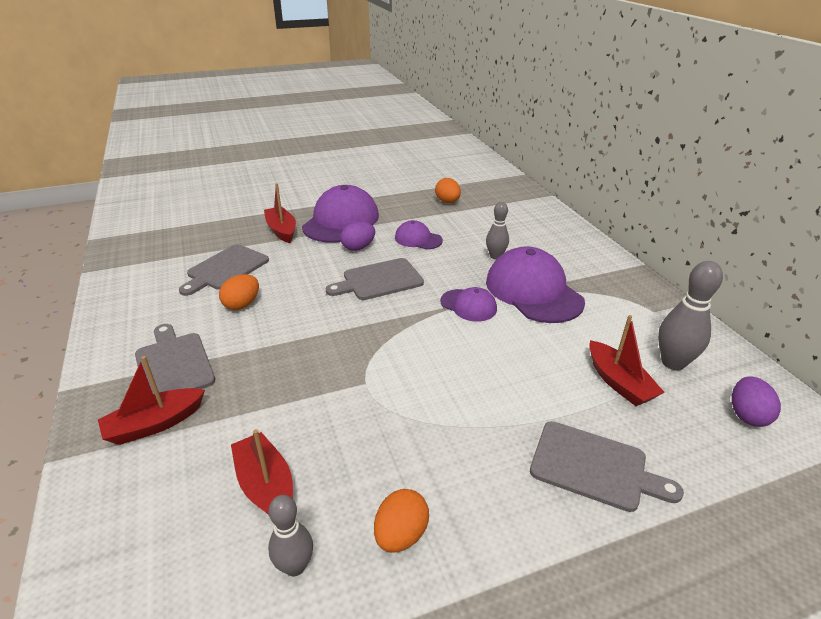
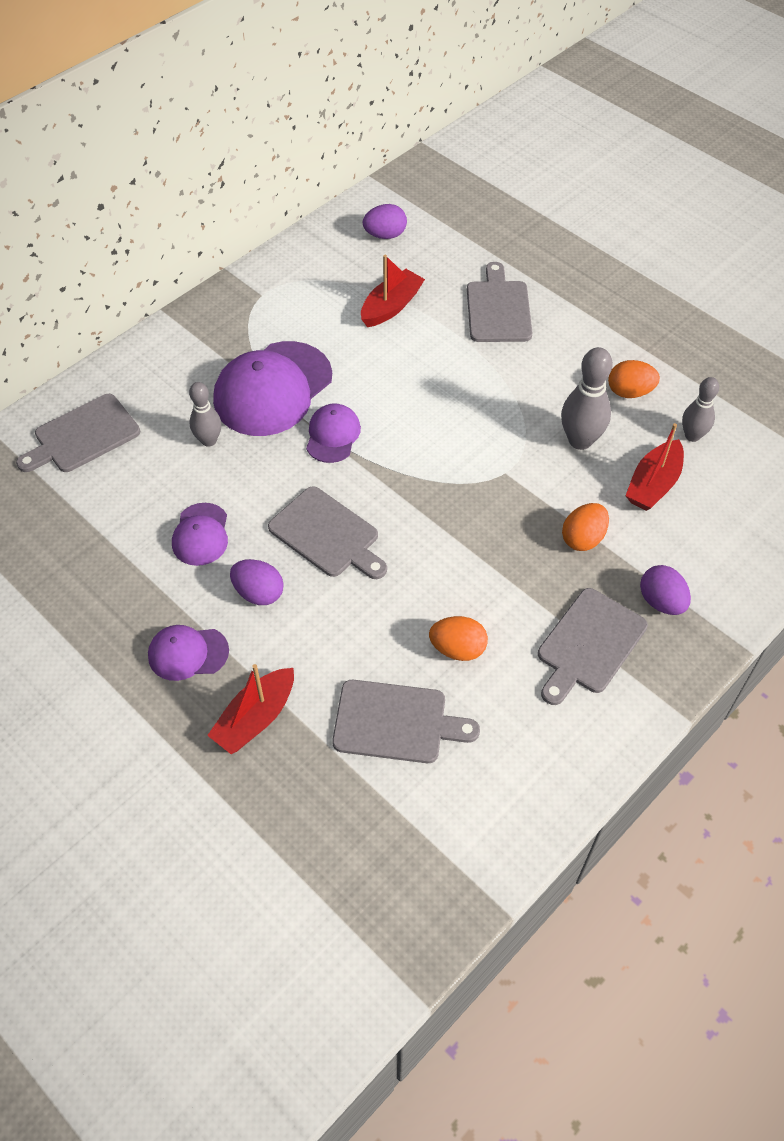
camera: 115 degrees left, 20 degrees up
(155, 424) = (661, 601): red boat -> purple egg
(341, 221) = (188, 653): purple cap -> purple cap, size x0.52
(447, 202) = (59, 542): orange egg -> orange egg (583, 538)
(525, 218) = (83, 436): none -> grey cutting board
(673, 363) = (341, 277): grey bowling pin -> grey bowling pin (580, 440)

